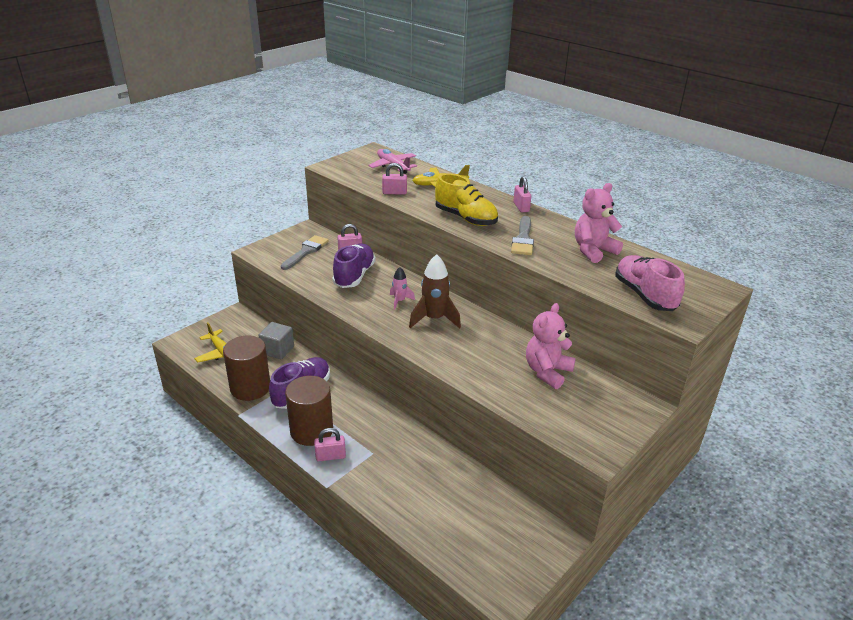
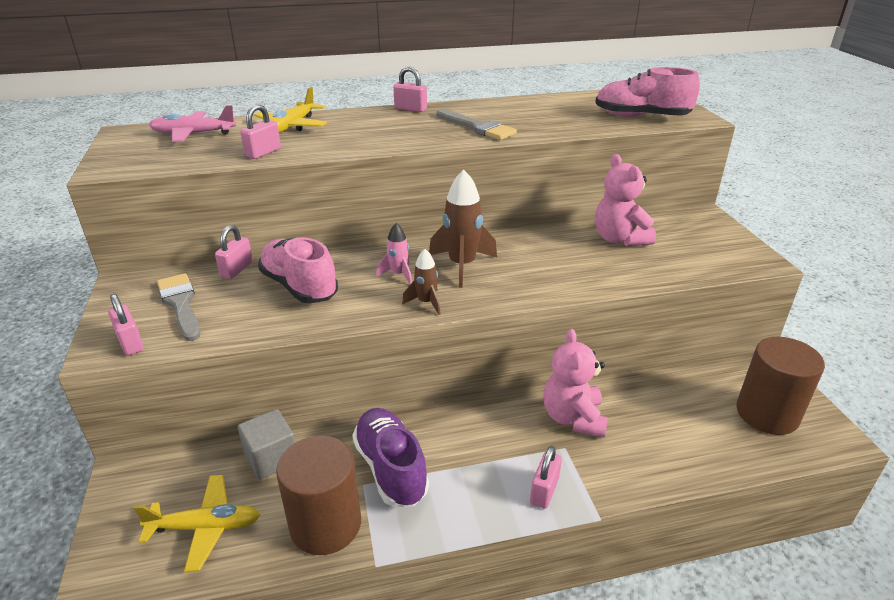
camera: 55 degrees left, 0 degrees up
(266, 255) = (130, 343): none -> pink padlock
(311, 431) = (480, 490): brown cylinder -> brown cylinder (767, 414)
(354, 276) = (299, 286): purple shoe -> pink shoe
(381, 321) = (426, 302): none -> brown rocket
(465, 218) = (392, 137): yellow shoe -> none
(593, 250) = (540, 109): pink teddy bear -> pink teddy bear (573, 418)

